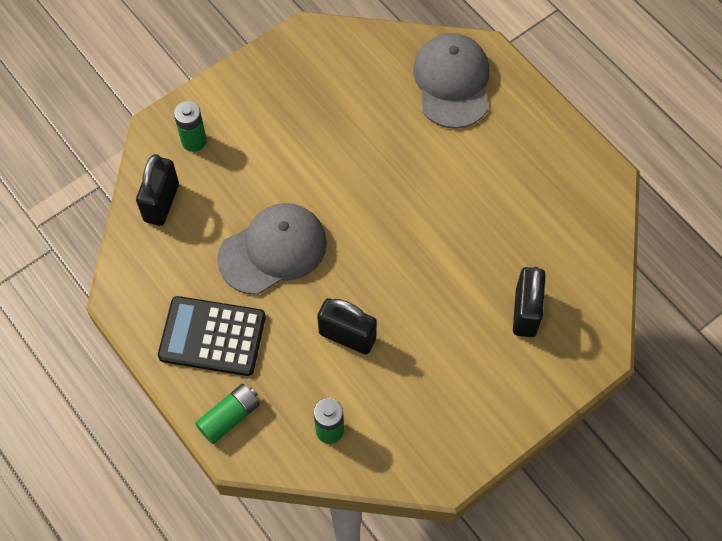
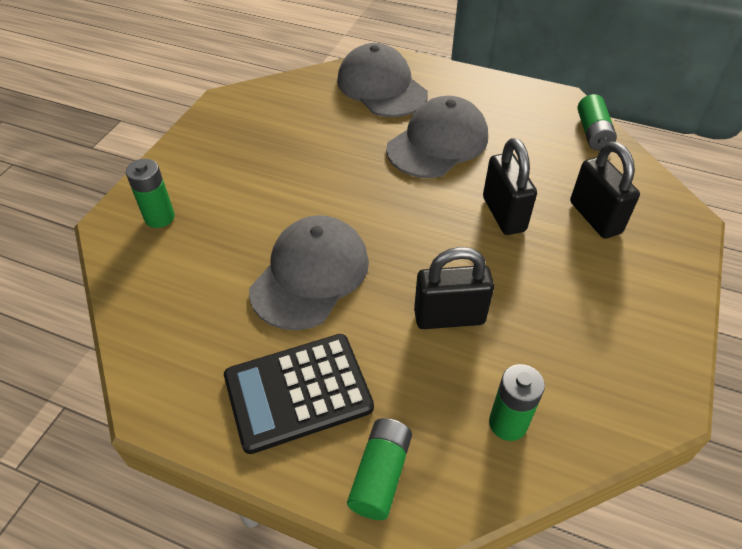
camera: 30 degrees left, 15 degrees down
(161, 202) = (153, 286): black padlock -> black padlock (503, 214)
(455, 172) = (438, 143): none -> grey cap
(601, 229) = (593, 133): none -> green battery

